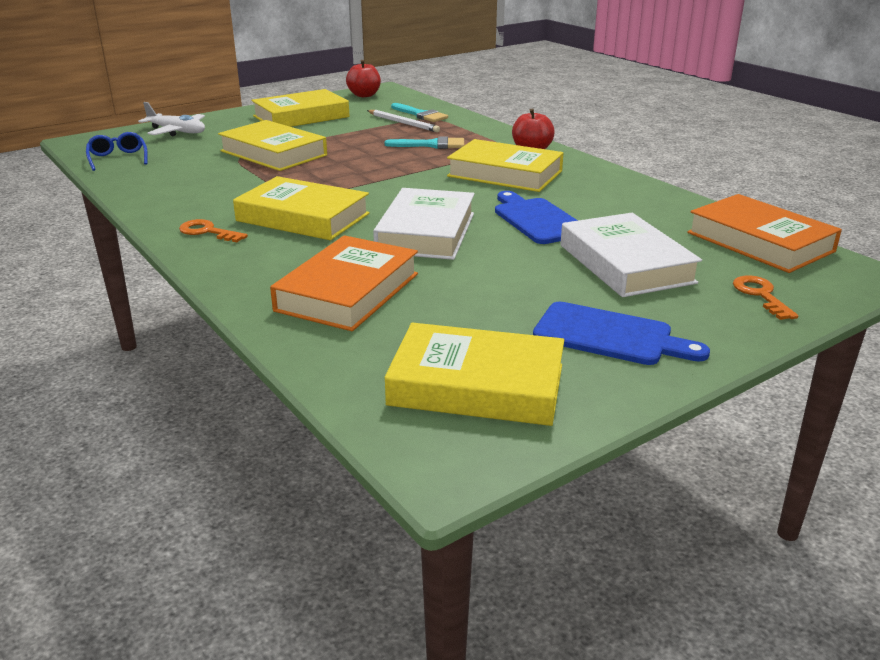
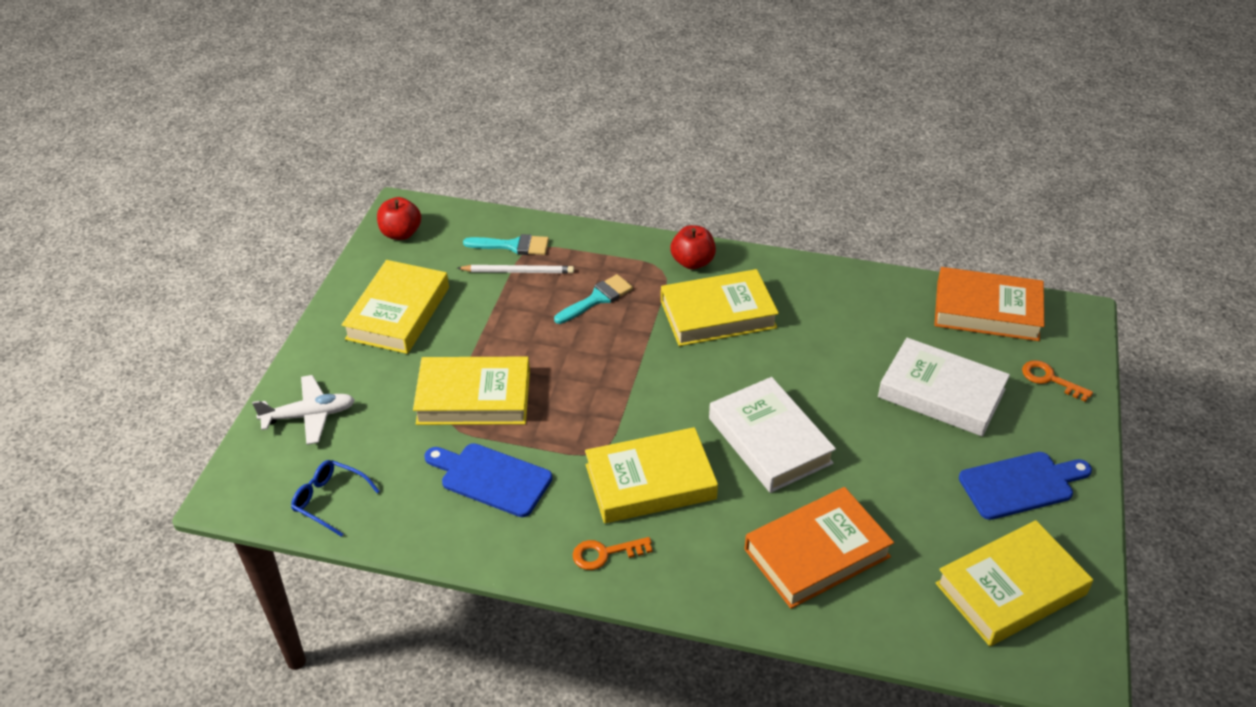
camera: 40 degrees left, 15 degrees up
(348, 292) = (817, 553): orange book -> orange book turned 75 degrees clockwise
(537, 219) = (822, 371): blue cutting board -> blue cutting board (491, 478)

